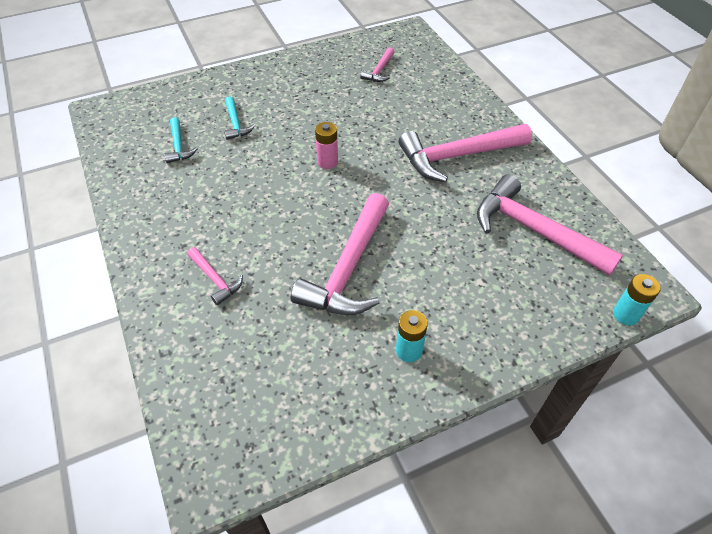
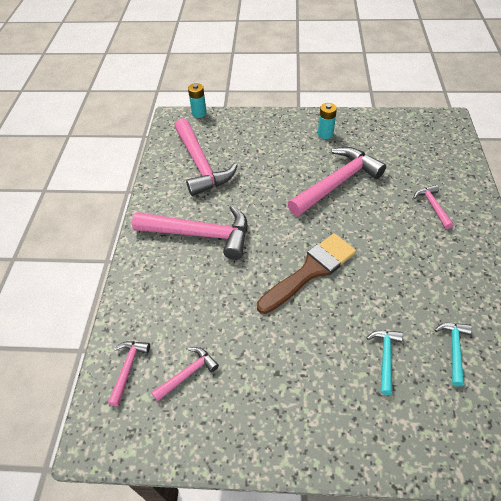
camera: 150 degrees left, 0 degrees up
(327, 162) = (310, 271): pink battery -> brown brush
(423, 60) = (128, 368): none -> pink hammer

